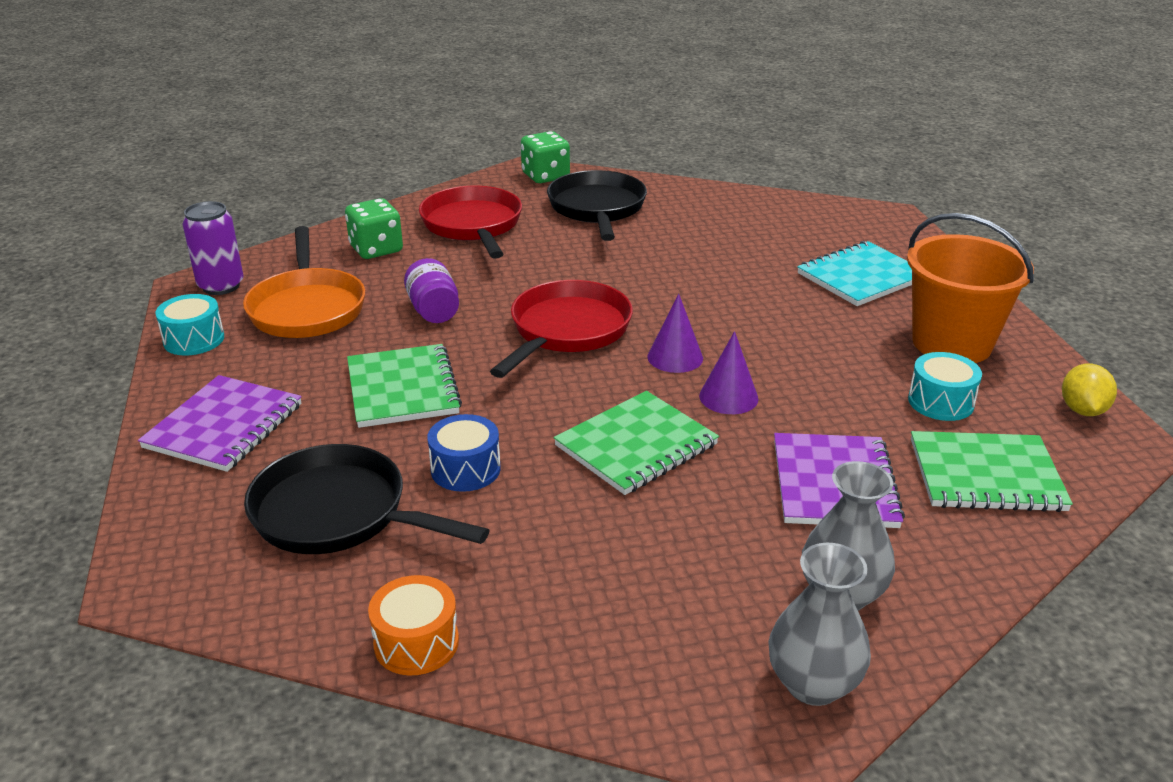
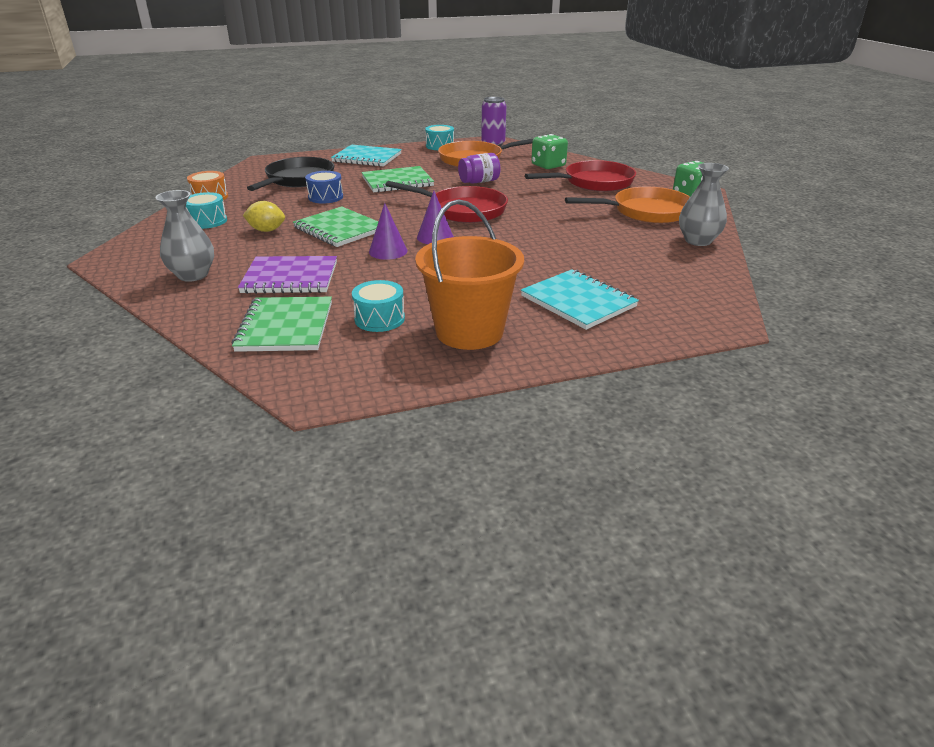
camera: 85 degrees right, 0 degrees up
(224, 426) = (367, 158): purple notebook -> turquoise notebook
(576, 620) = (207, 221): none -> turquoise drum
(597, 209) = (646, 212): black pan -> orange pan
(813, 684) = (136, 266): grey vase -> grey vase (698, 241)
(1082, 410) = (364, 380): yellow lemon -> yellow lemon (266, 230)

